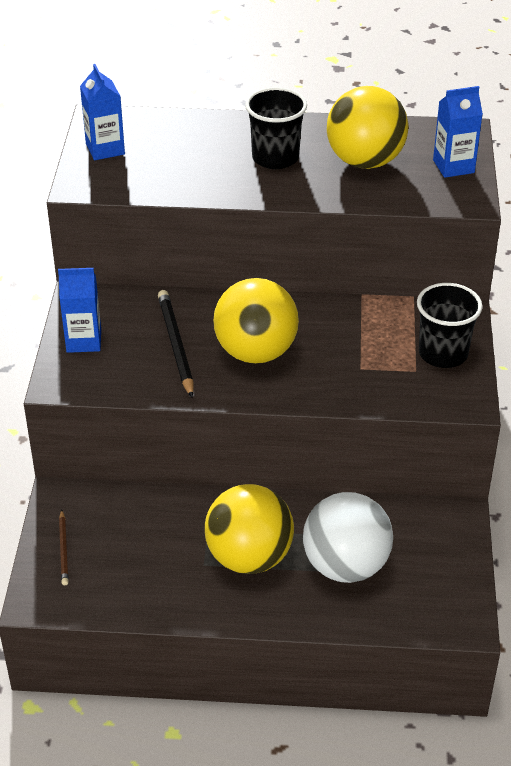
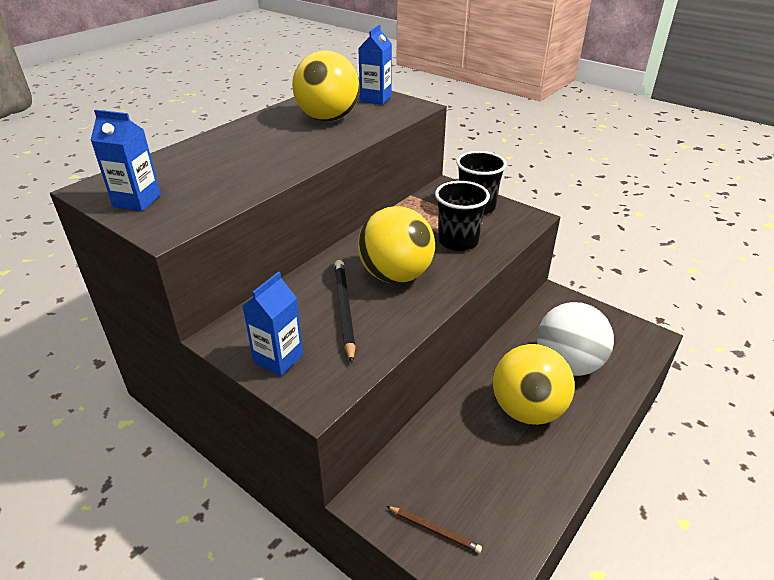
camera: 55 degrees left, 5 degrees down
(175, 345) = (344, 310): black pencil -> black pencil turned 60 degrees clockwise
(275, 158) = (273, 143): black cup -> black cup (458, 241)

